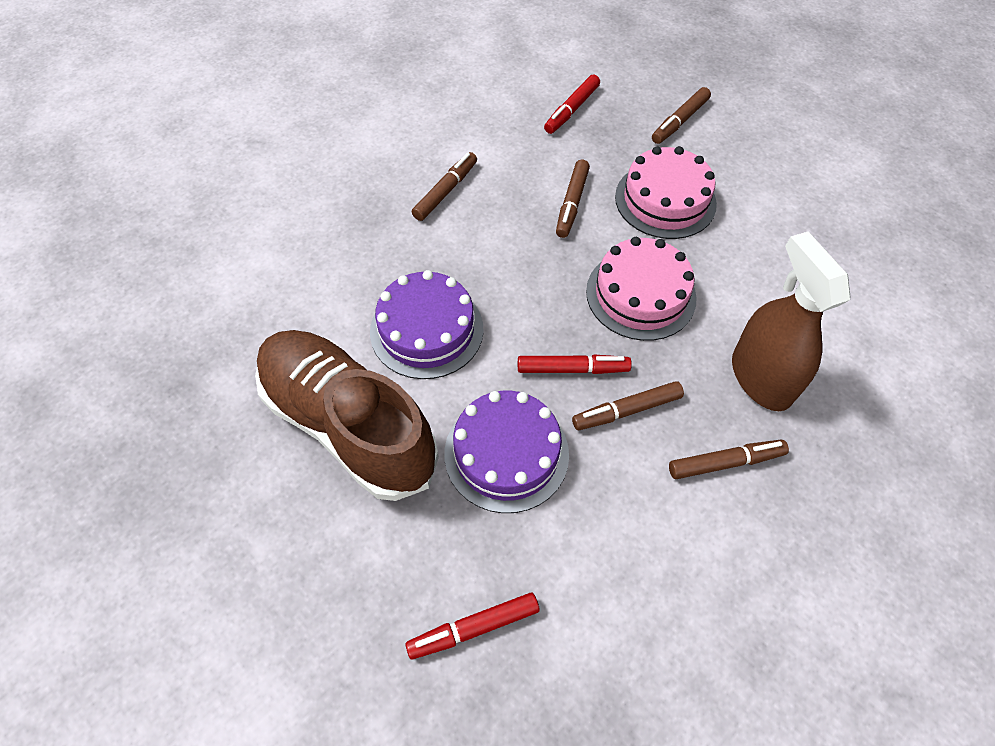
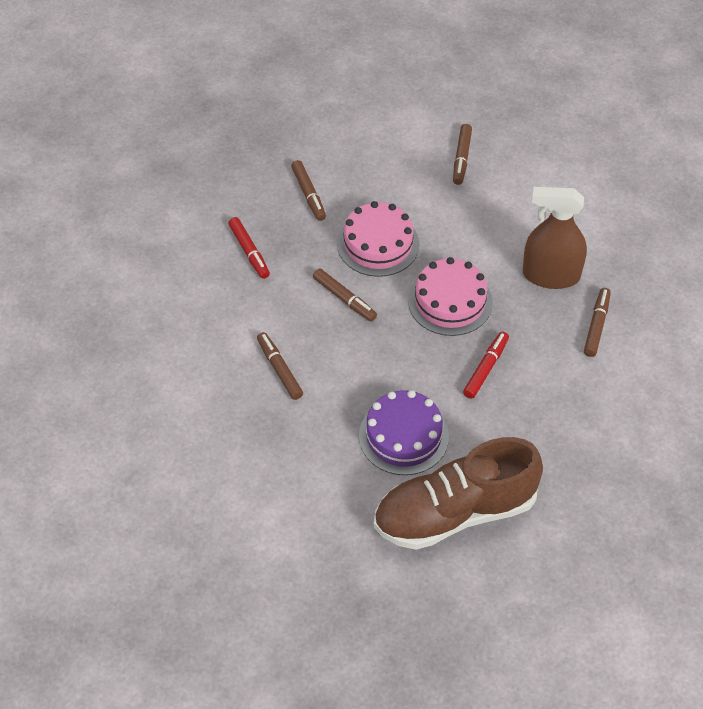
camera: 60 degrees left, 5 degrees down
(473, 628) = (631, 502): red marker -> none
(506, 453) = (527, 434): purple cake -> none
(626, 410) = (533, 355): brown marker -> brown marker (461, 158)

